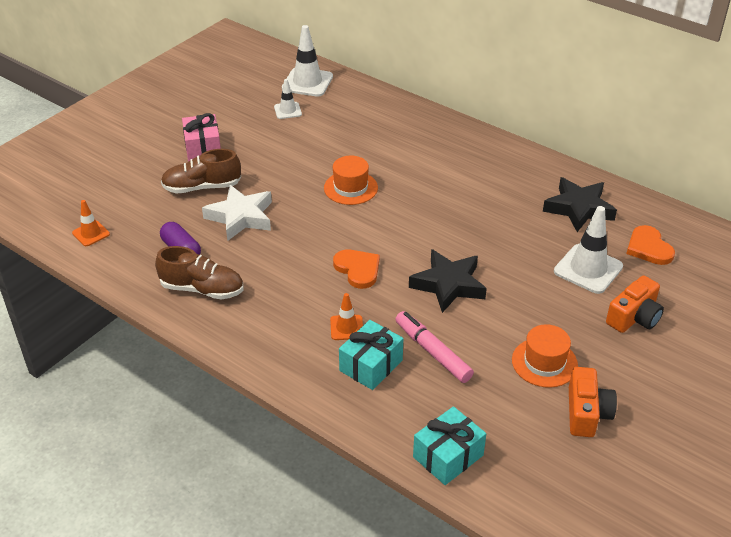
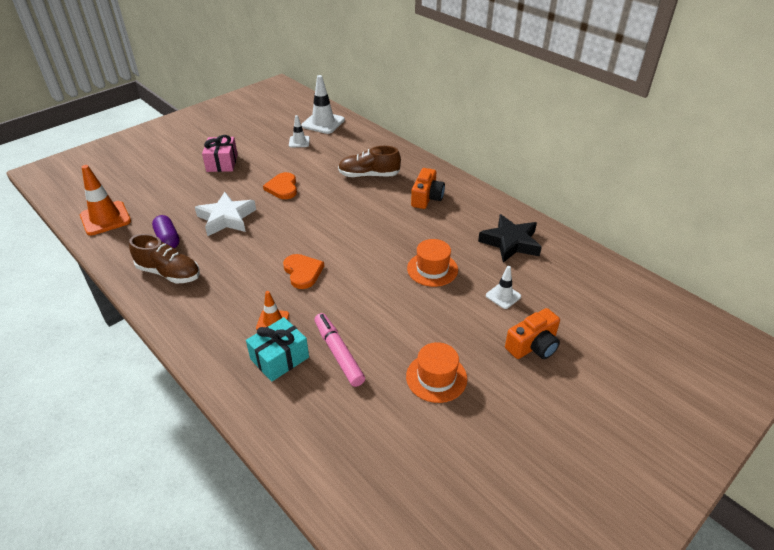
camera: 10 degrees right, 0 degrees up
(91, 233) = (105, 218): orange traffic cone -> orange traffic cone, size x1.80
(202, 187) = (207, 192): brown shoe -> brown shoe (369, 175)
(350, 188) = (324, 205): orange hat -> orange hat (432, 269)
(448, 285) = (374, 295): black star -> none
(448, 456) = (315, 457): turquoise gift -> none
(586, 413) = (460, 433): orange camera -> orange camera (426, 197)
(588, 269) = (503, 296): white traffic cone -> white traffic cone, size x0.56
(648, 248) = (564, 284): orange heart -> orange heart (282, 188)

